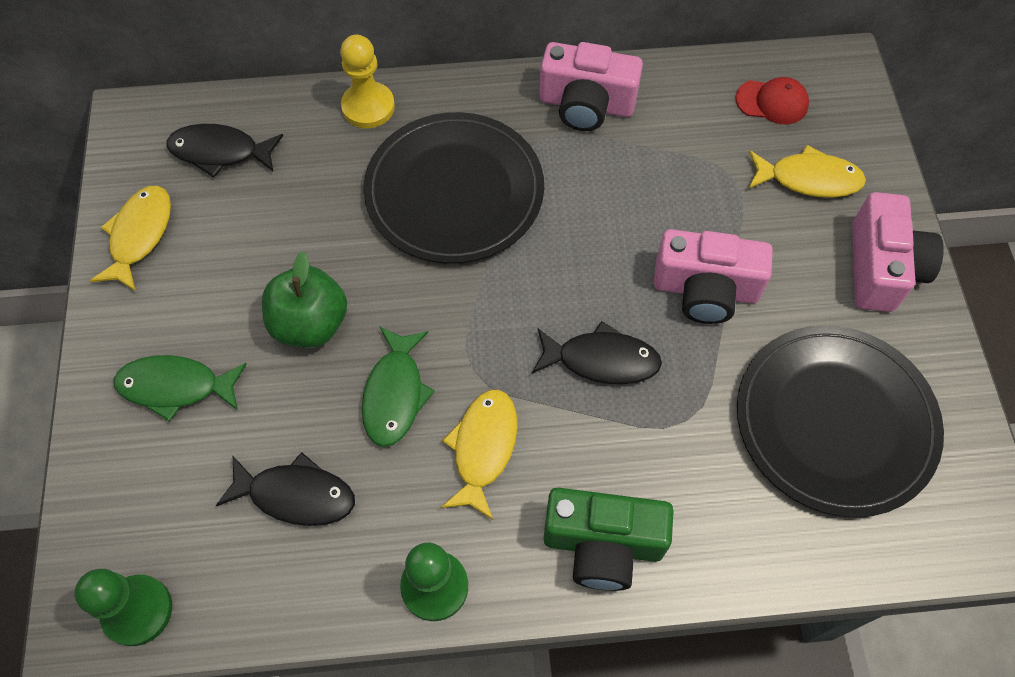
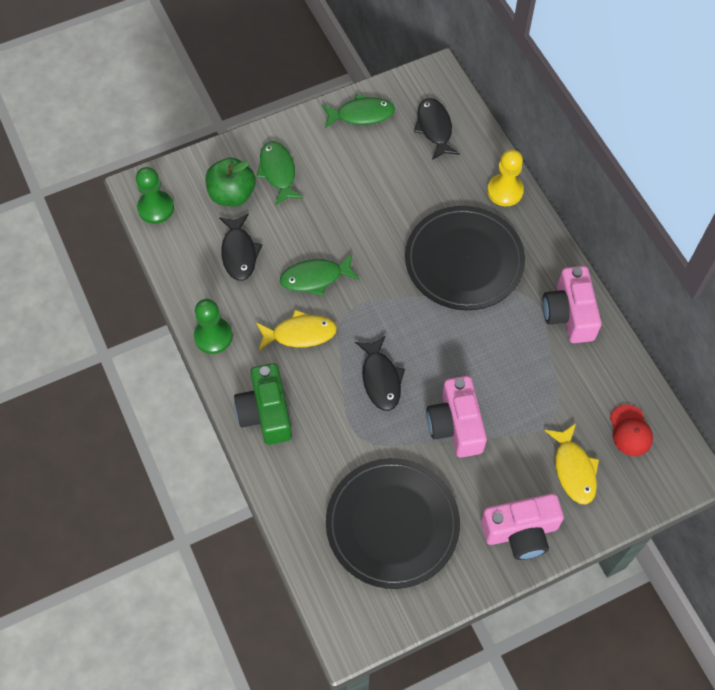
camera: 70 degrees right, 0 degrees up
(139, 235) = (361, 114): yellow fish -> green fish
(310, 324) = (341, 219): green apple -> green apple (232, 194)

